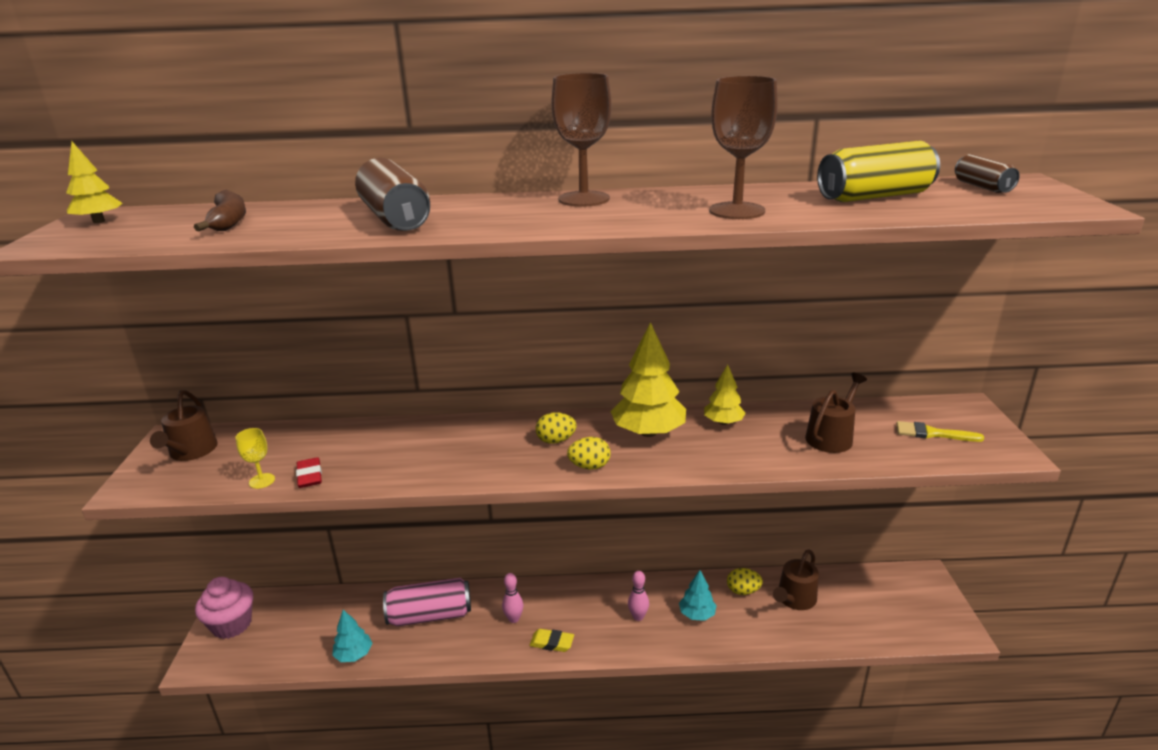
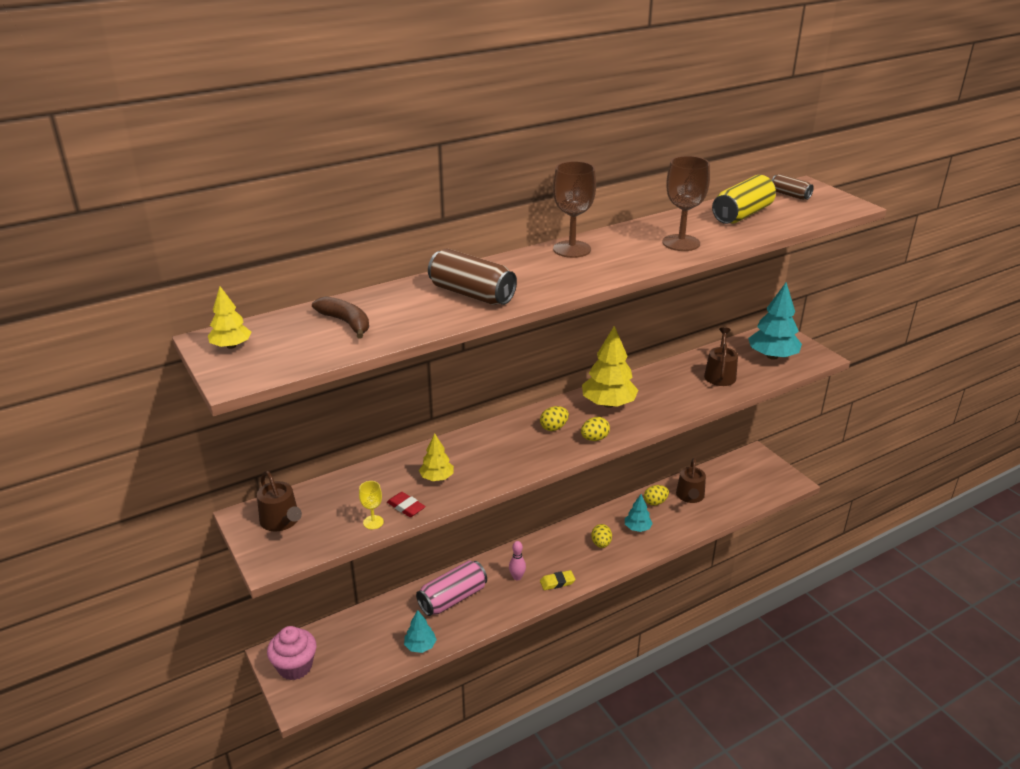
camera: 30 degrees left, 5 degrees up
(638, 617) = (601, 544): pink bowling pin -> yellow egg
(723, 422) = (648, 383): yellow tree -> yellow tree (437, 478)
(932, 433) = (772, 356): yellow brush -> turquoise tree

